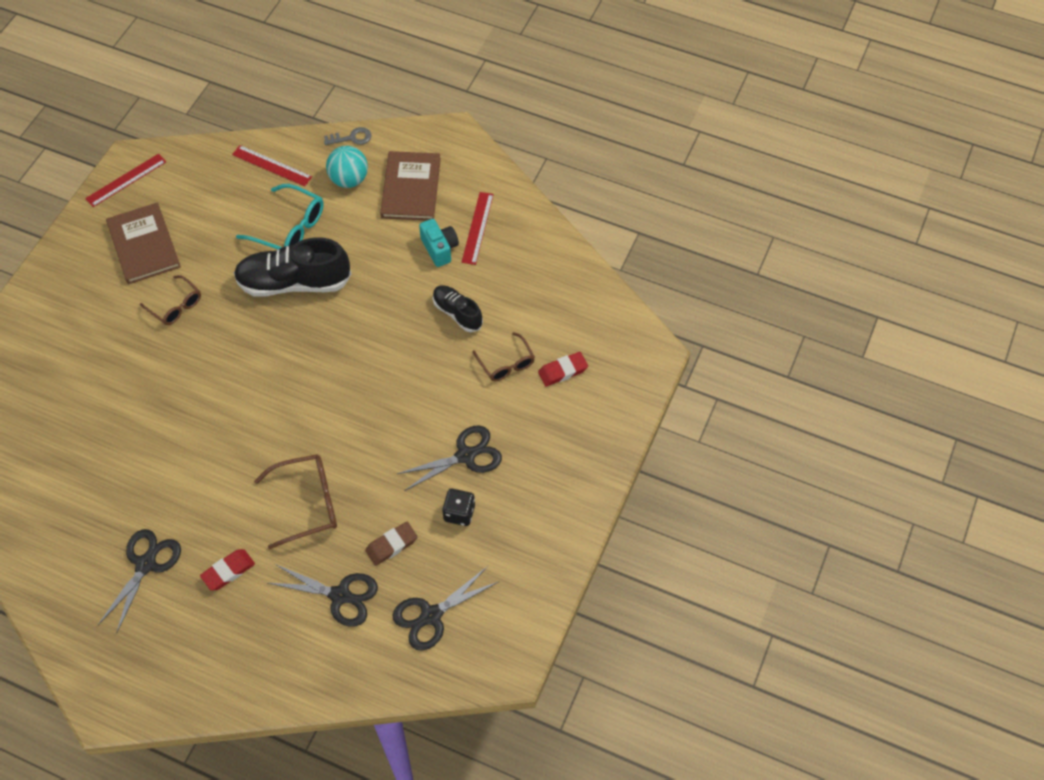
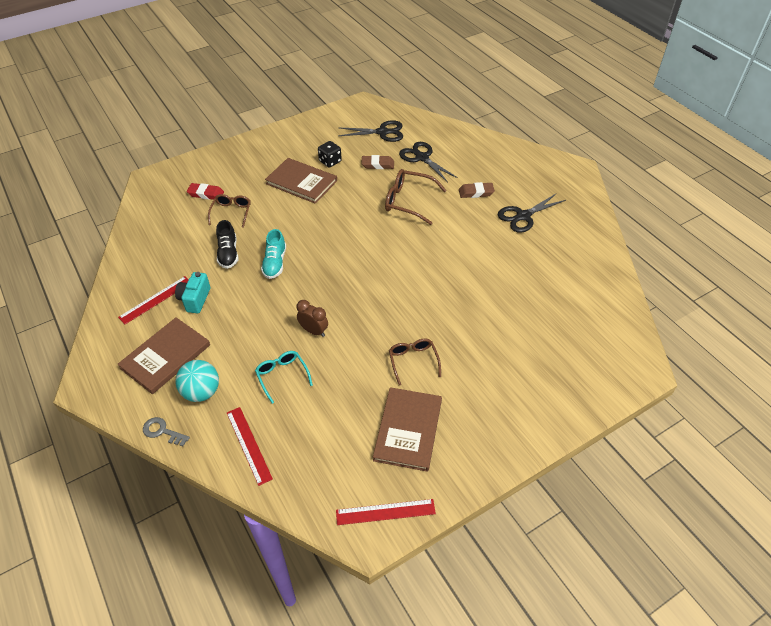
camera: 145 degrees left, 10 degrees down
(228, 571) = (476, 192): red eraser -> brown eraser
(290, 228) = (282, 376): turquoise glasses -> turquoise glasses, size x0.65
(294, 282) = (314, 331): black shoe -> brown clock
(397, 330) = (275, 263): none -> turquoise shoe
(465, 456) = (301, 182): black scissors -> brown book

